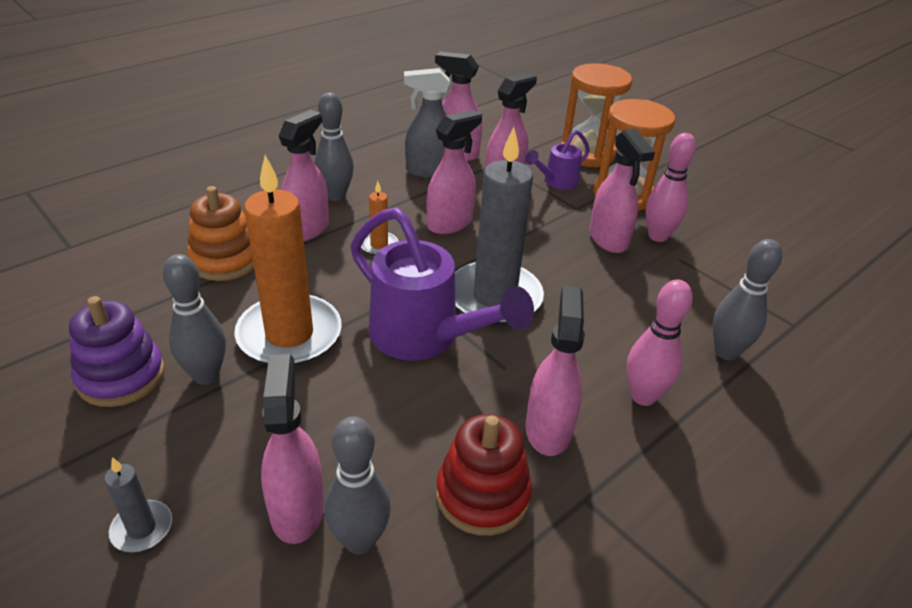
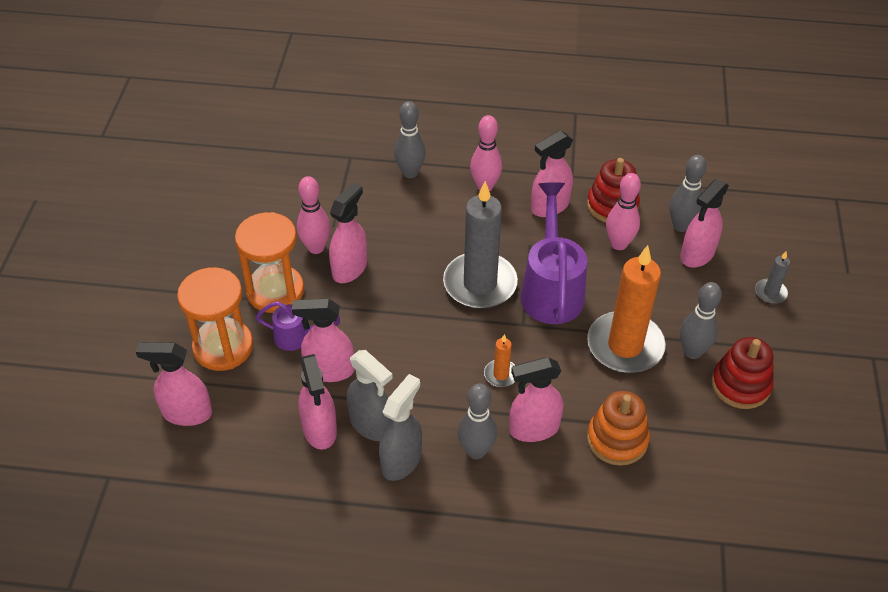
camera: 130 degrees left, 10 degrees up
(121, 376) = (740, 385): purple stacking toy -> red stacking toy
(381, 167) = (401, 460): none -> grey spray bottle
(413, 443) = (619, 244): none -> pink bowling pin
(450, 223) = (429, 358): pink spray bottle -> pink spray bottle (186, 413)

